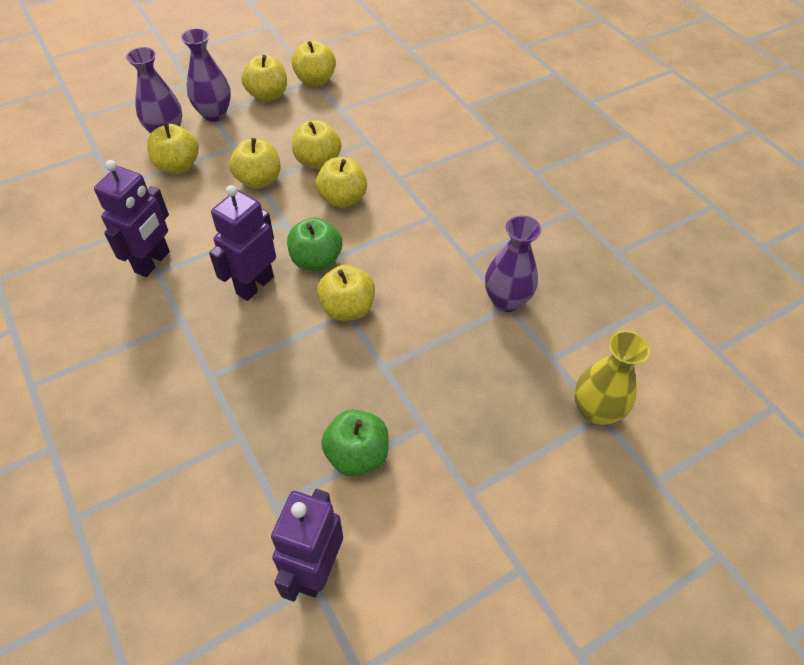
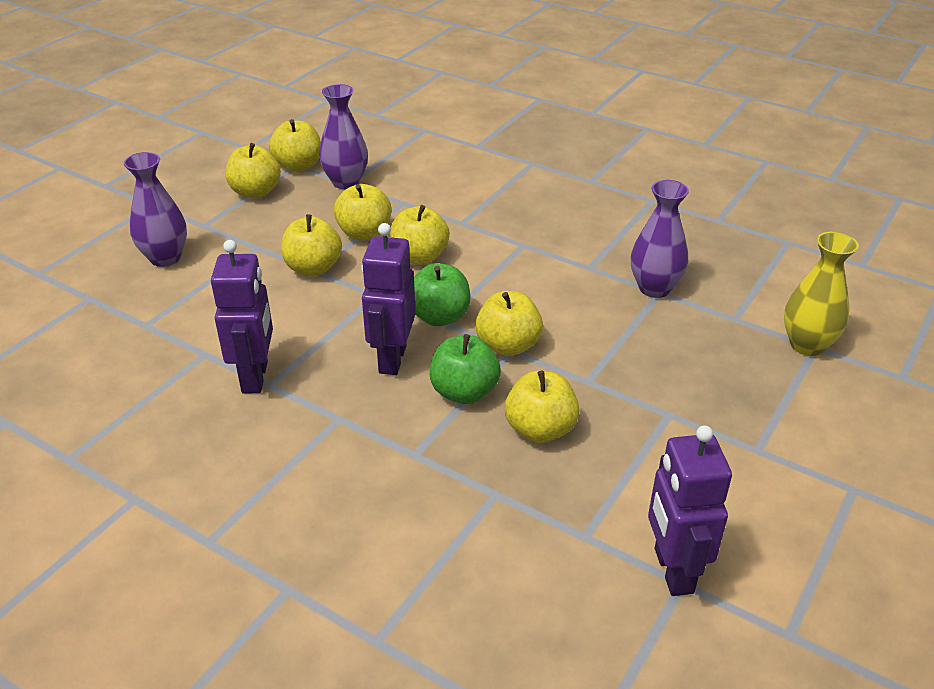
camera: 25 degrees left, 15 degrees down
(178, 166) = (206, 282): yellow apple -> yellow apple (540, 429)
(214, 114) = (208, 225): purple vase -> purple vase (346, 182)
(357, 455) = (627, 461): green apple -> green apple (464, 392)

